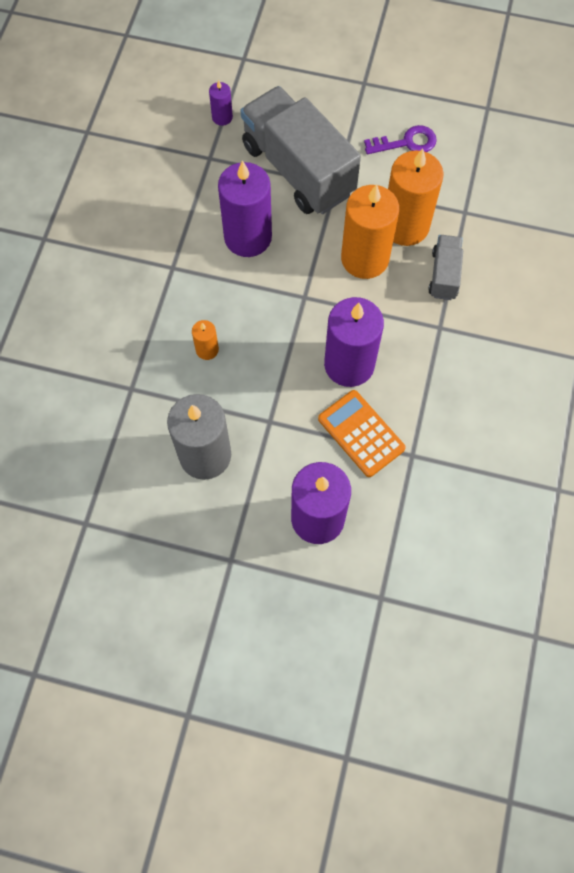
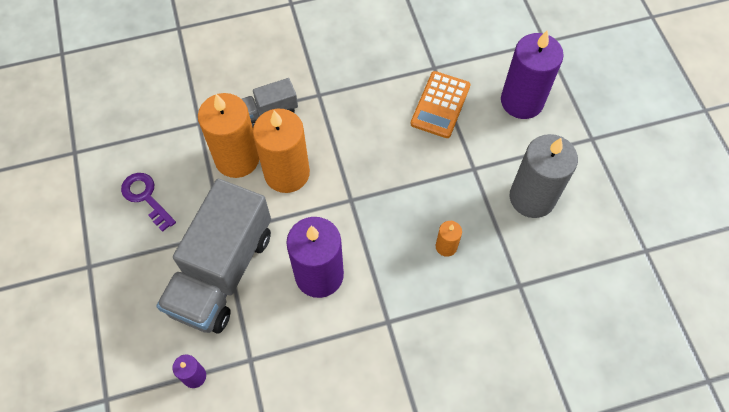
camera: 120 degrees left, 5 degrees down
(349, 364) = (390, 139): purple candle -> none

